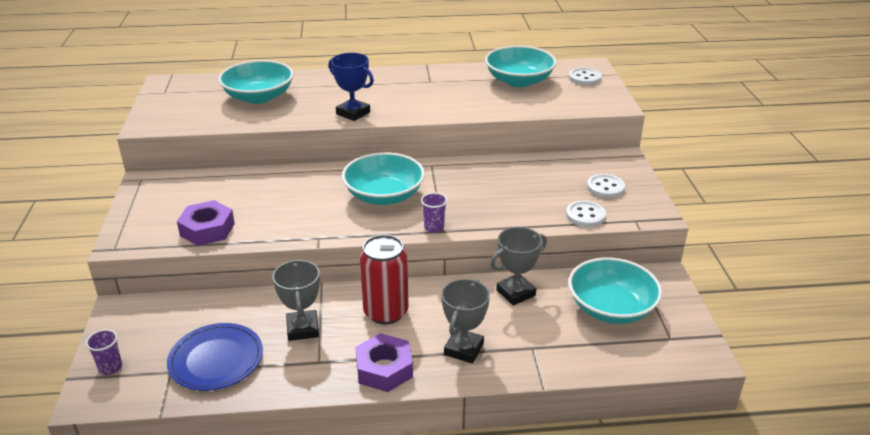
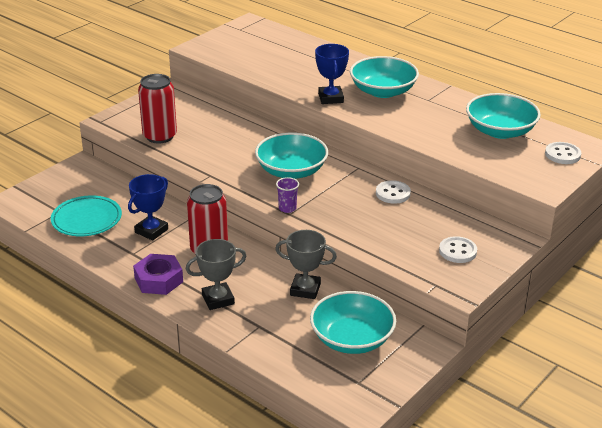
camera: 45 degrees right, 0 degrees up
(110, 367) = (37, 192): purple cup -> none
(207, 229) = (160, 136): purple nut -> red can
(216, 360) = (86, 220): blue plate -> turquoise plate
(259, 97) = (290, 58): turquoise bowl -> turquoise bowl (383, 91)
(303, 329) = (151, 231): grey trophy -> blue trophy
(585, 215) = (404, 260): white button -> white button (393, 193)

